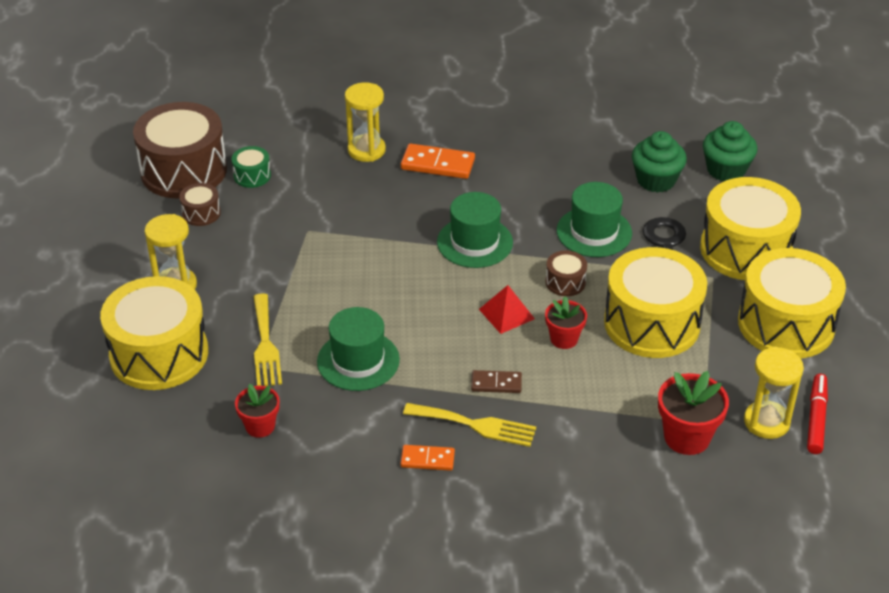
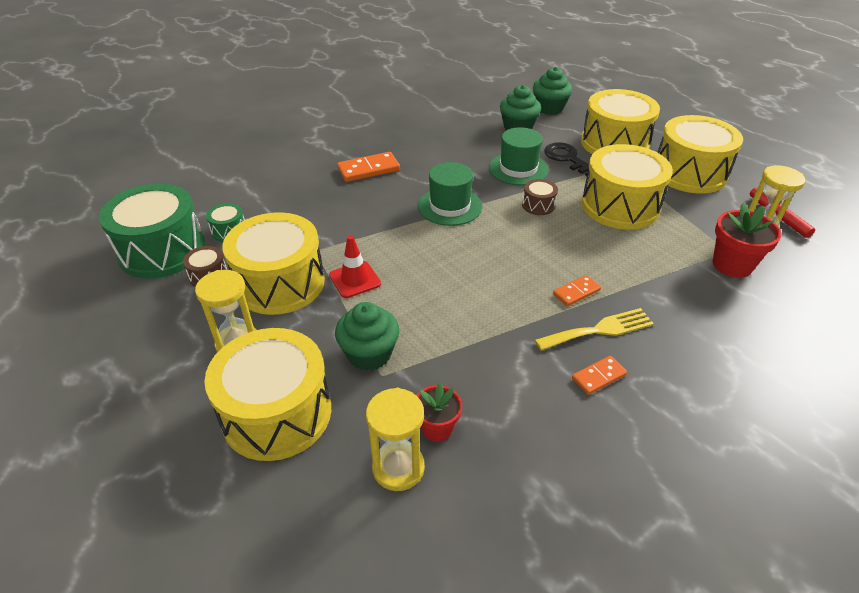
camera: 35 degrees left, 0 degrees up
(183, 170) = (162, 250): brown drum -> green drum
(251, 248) = (280, 283): none -> yellow drum
(265, 344) = (369, 354): yellow fork -> green cupcake
(314, 275) = (355, 279): none -> red traffic cone
(358, 361) = (459, 327): green hat -> none
(366, 150) = (306, 180): yellow hourglass -> yellow hourglass (398, 468)
(496, 383) = (576, 292): brown domino -> orange domino
(506, 314) = (526, 242): red pyramid -> none
(564, 339) = (581, 240): red flower pot -> none

